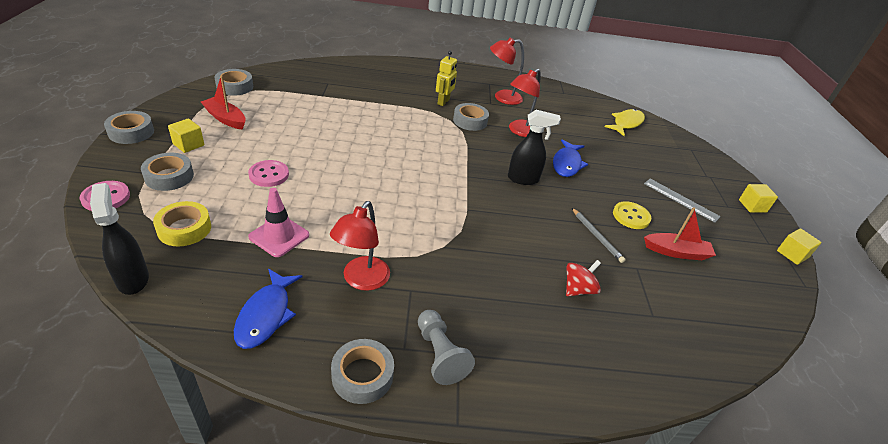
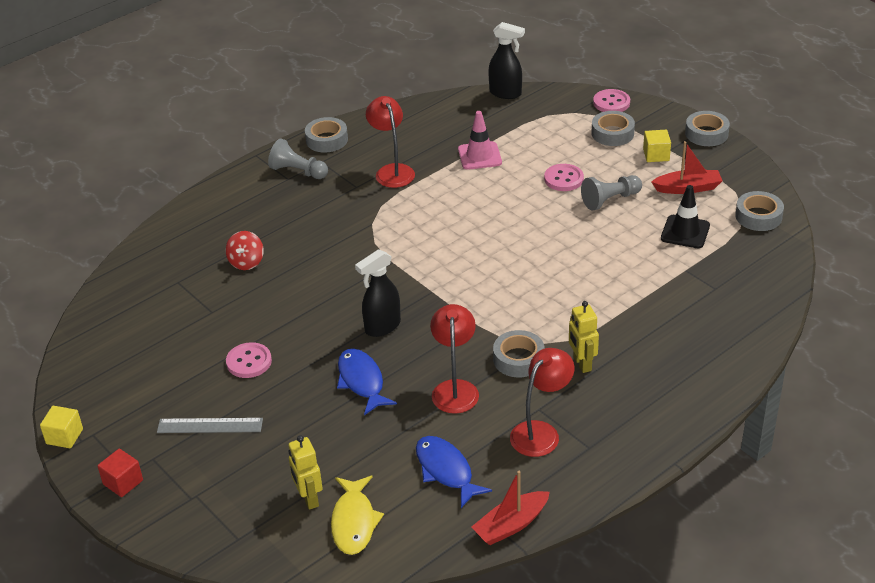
camera: 145 degrees right, 0 degrees up
(184, 229) = (535, 122): yellow tape -> none
(266, 315) = (414, 126): blue fish -> blue fish (446, 470)
(275, 144) = (610, 200): none -> grey pawn
(282, 106) = (685, 232): none -> black traffic cone
(596, 236) = (265, 316): grey pencil -> none
(631, 216) = (249, 362): yellow button -> pink button
(642, 141) = (309, 498): none -> yellow robot
(676, 252) = (184, 352): red boat -> red boat (511, 525)
(752, 206) = (123, 482): yellow cube -> red cube

